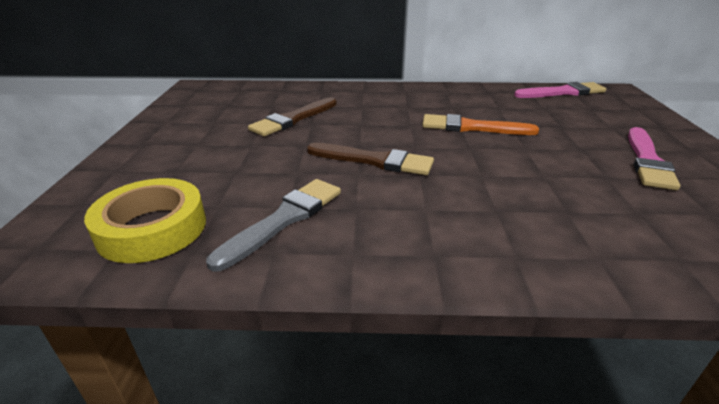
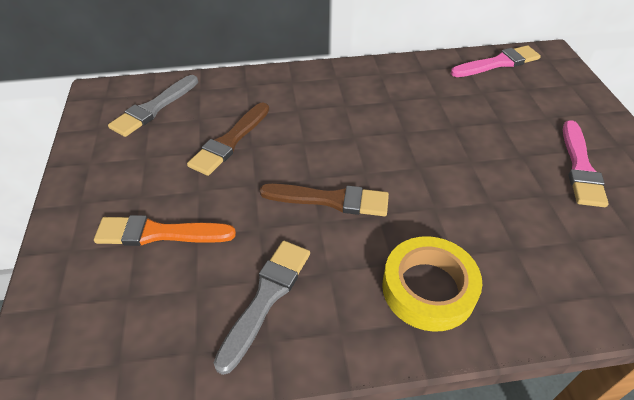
camera: 10 degrees left, 15 degrees up
(152, 228) = (144, 329): yellow tape -> yellow tape (428, 288)
(236, 97) = (154, 108): none -> grey brush
(472, 127) = (415, 134): orange brush -> orange brush (159, 233)

